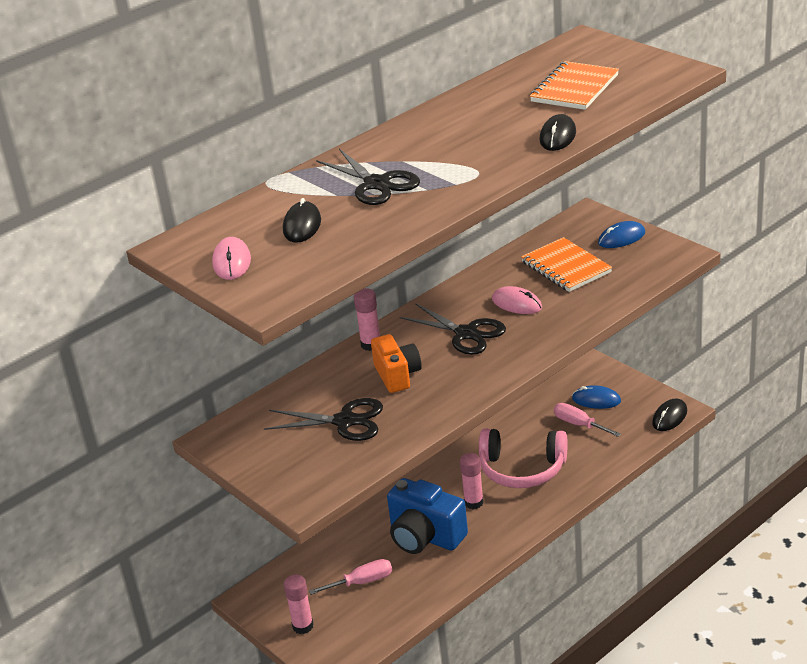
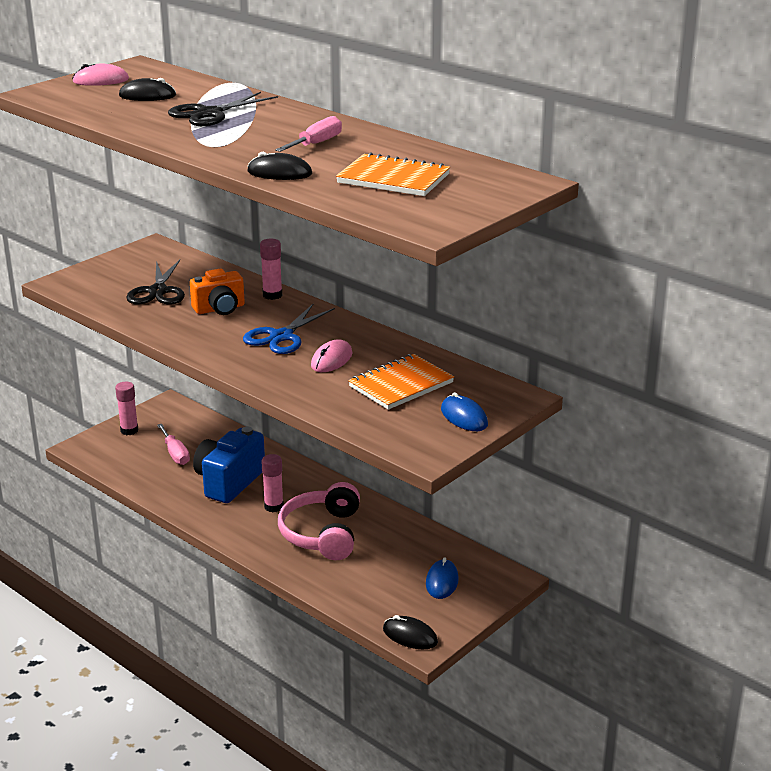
camera: 80 degrees right, 5 degrees down
(466, 333) = (281, 336): black scissors -> blue scissors
(579, 424) = (396, 570): pink screwdriver -> pink screwdriver (316, 144)

